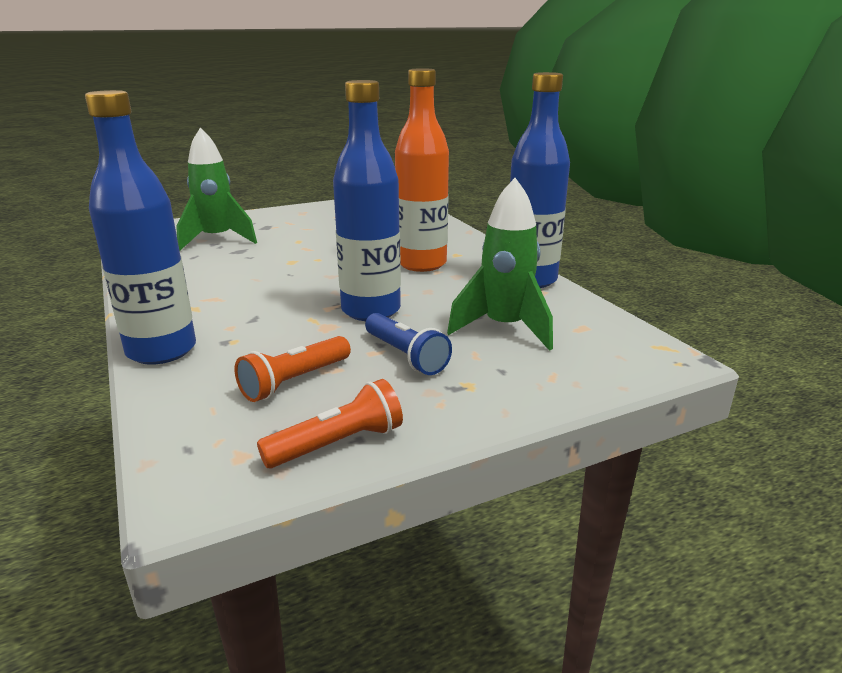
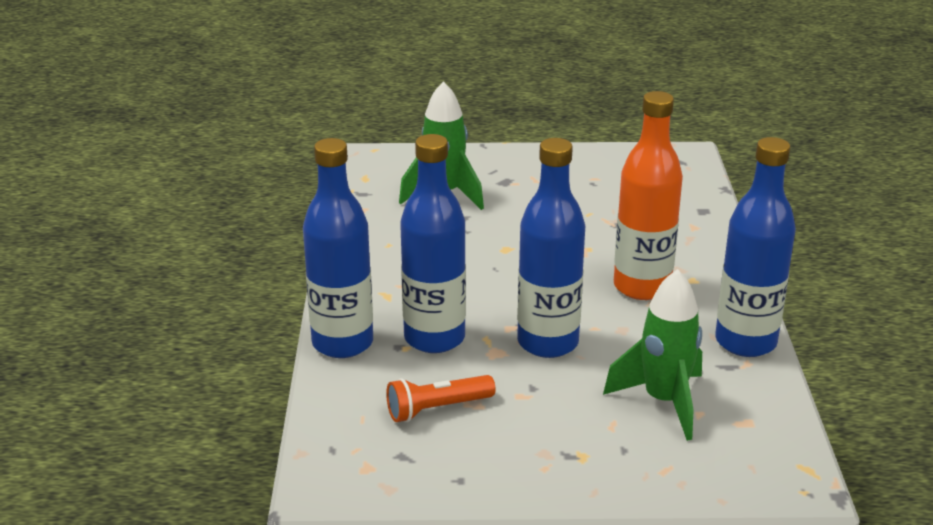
camera: 25 degrees right, 5 degrees up
(260, 328) = (434, 338): none -> blue bottle
(338, 444) = (441, 480): orange flashlight -> none
(405, 356) = (547, 408): blue flashlight -> none

